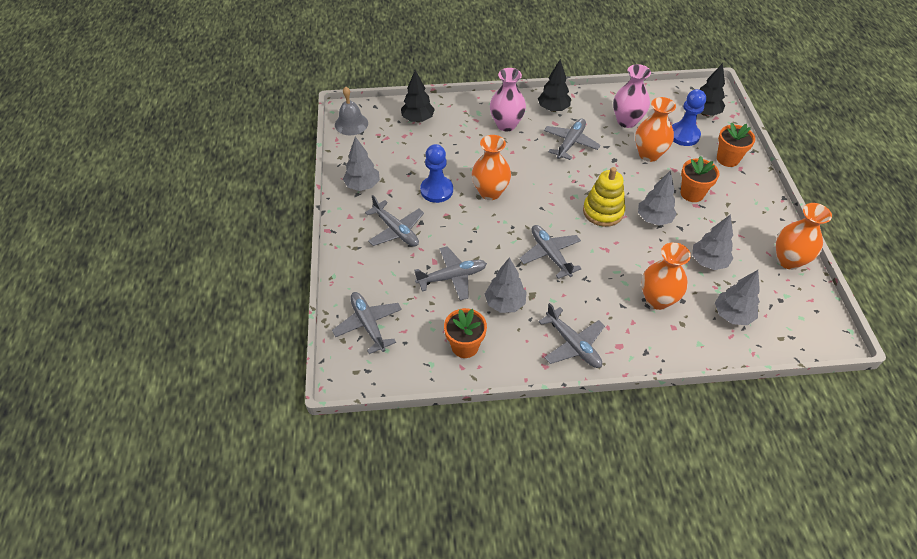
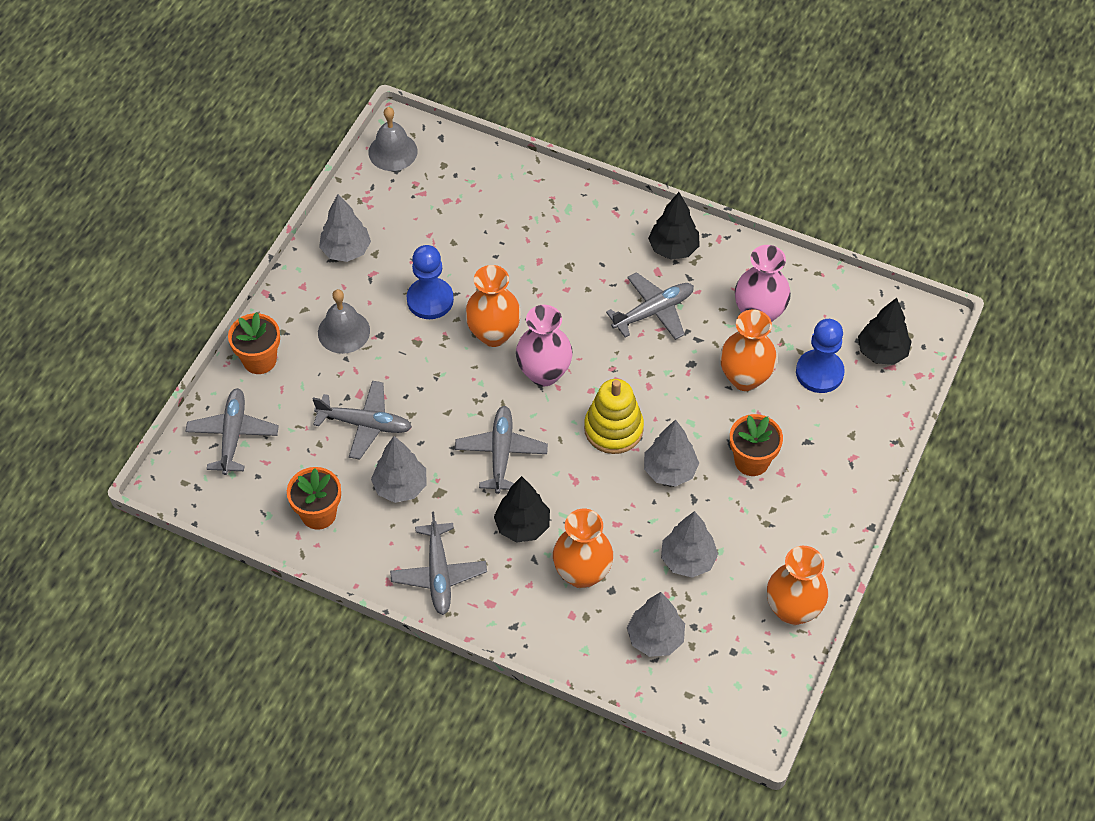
camera: 30 degrees right, 5 degrees up
(396, 230) = (343, 331): grey plane -> grey bell
(418, 119) = (481, 183): black tree -> black tree (522, 526)
(506, 124) = (590, 244): pink vase -> pink vase (544, 373)
(727, 159) = (848, 436): orange flower pot -> orange flower pot (259, 360)

